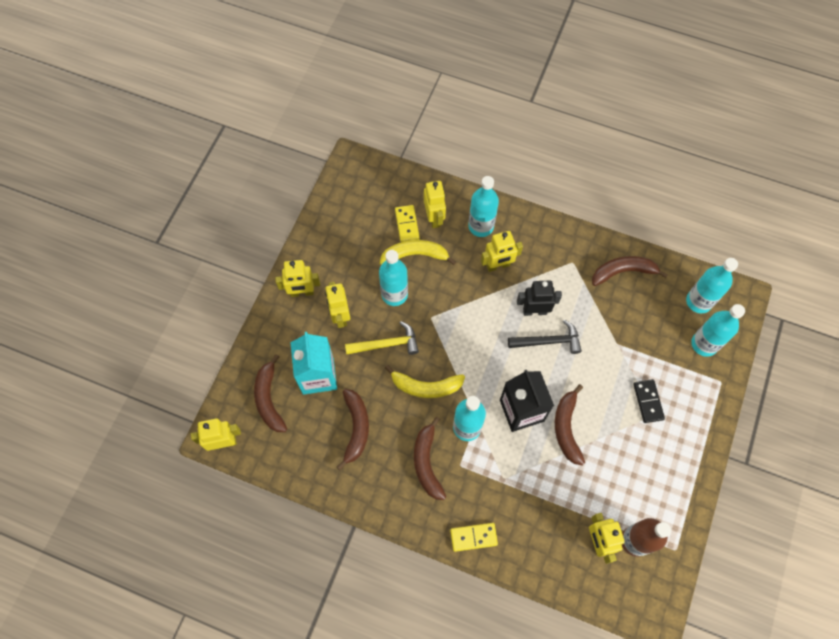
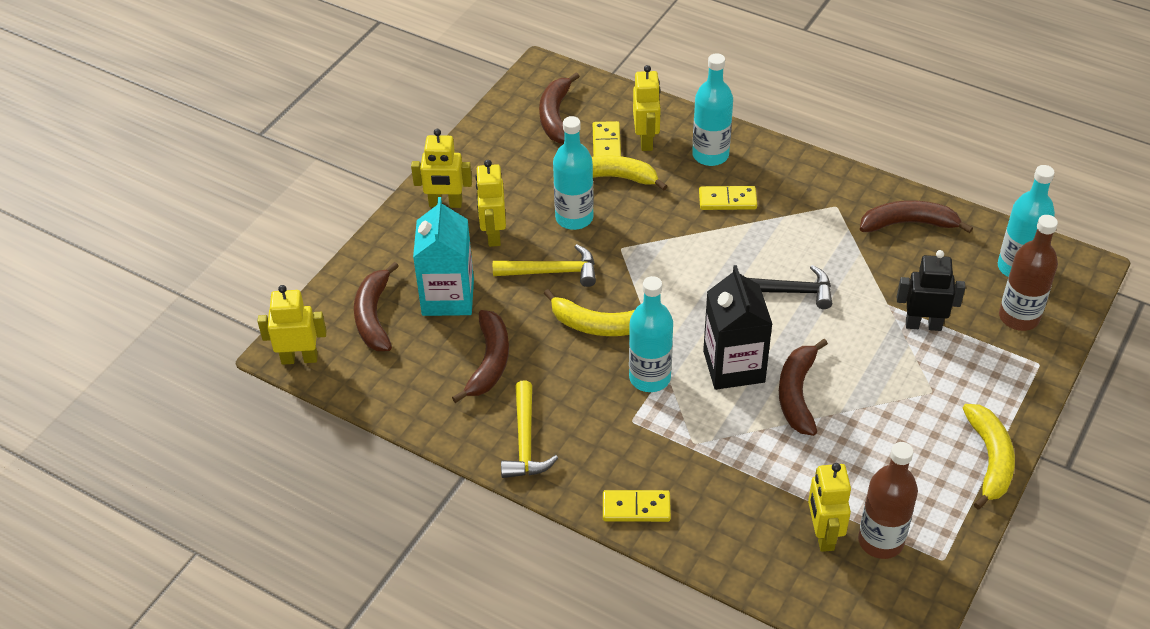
camera: 10 degrees right, 20 degrees down
(391, 492) = (525, 441): none -> yellow hammer
(427, 463) = (583, 413): brown banana -> brown banana (555, 116)
(498, 266) = (727, 200): yellow robot -> yellow domino
(534, 311) = (772, 255): black robot -> black robot (923, 325)
(648, 401) = (924, 375): black domino -> none
(697, 465) = (990, 459): none -> yellow banana
(704, 344) = (1019, 317): turquoise bottle -> brown bottle

